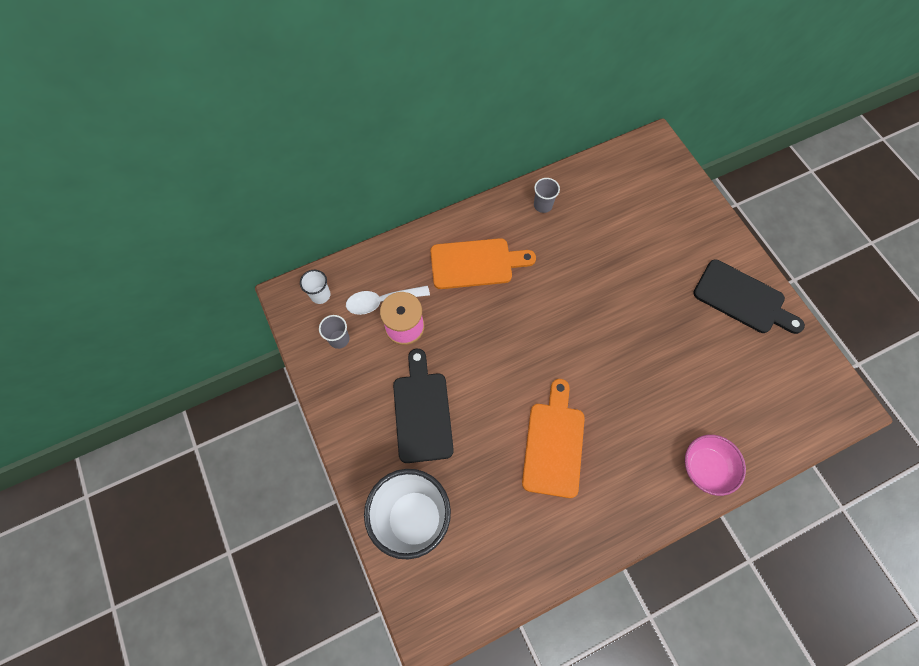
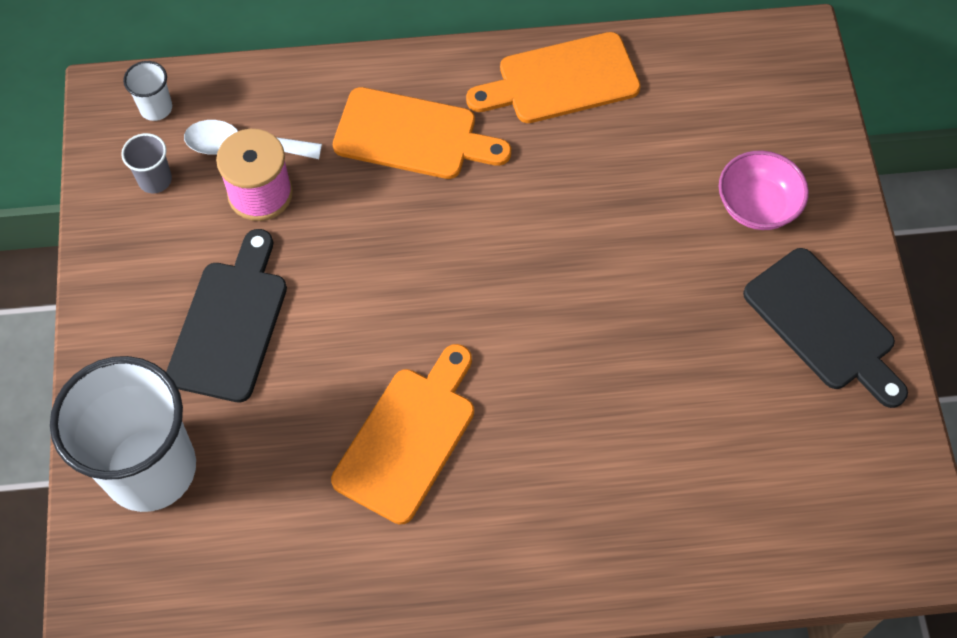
camera: 20 degrees right, 5 degrees down
(543, 205) = (561, 80): grey cup -> orange cutting board
(705, 467) = (633, 555): pink bowl -> pink bowl (757, 206)

